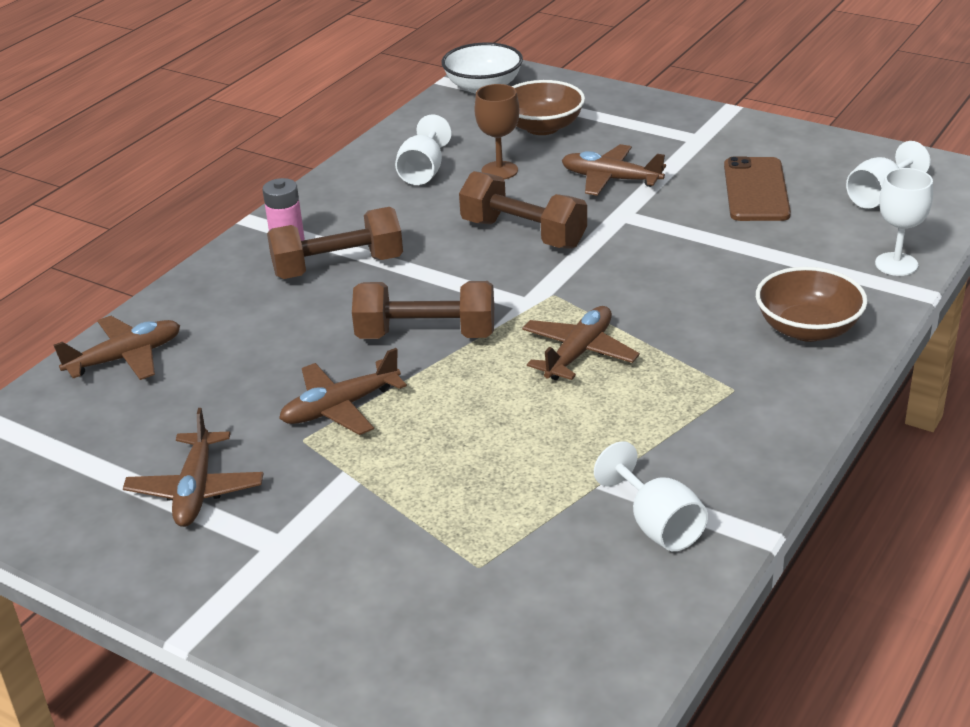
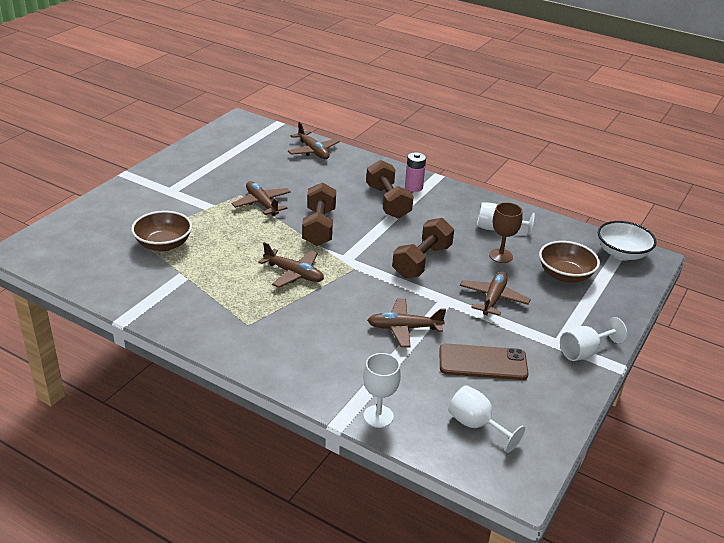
camera: 85 degrees right, 0 degrees up
(196, 490) = (212, 172): brown plane -> brown plane (404, 328)
(657, 525) = (144, 288): white goblet -> white goblet (584, 352)
(807, 329) = (304, 361): brown bowl -> brown bowl (163, 244)

